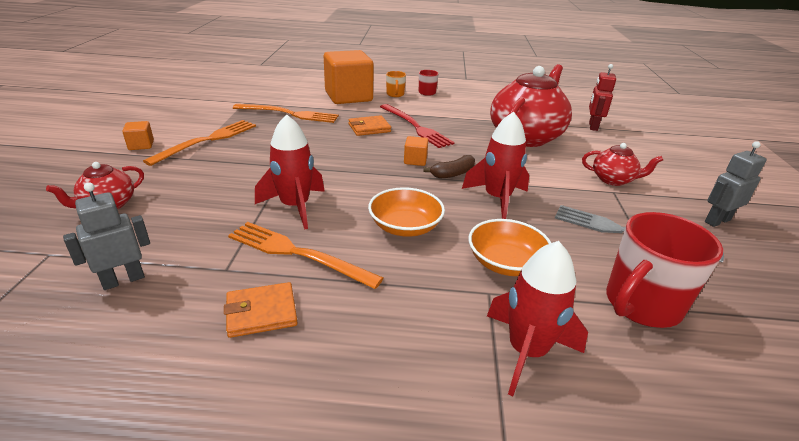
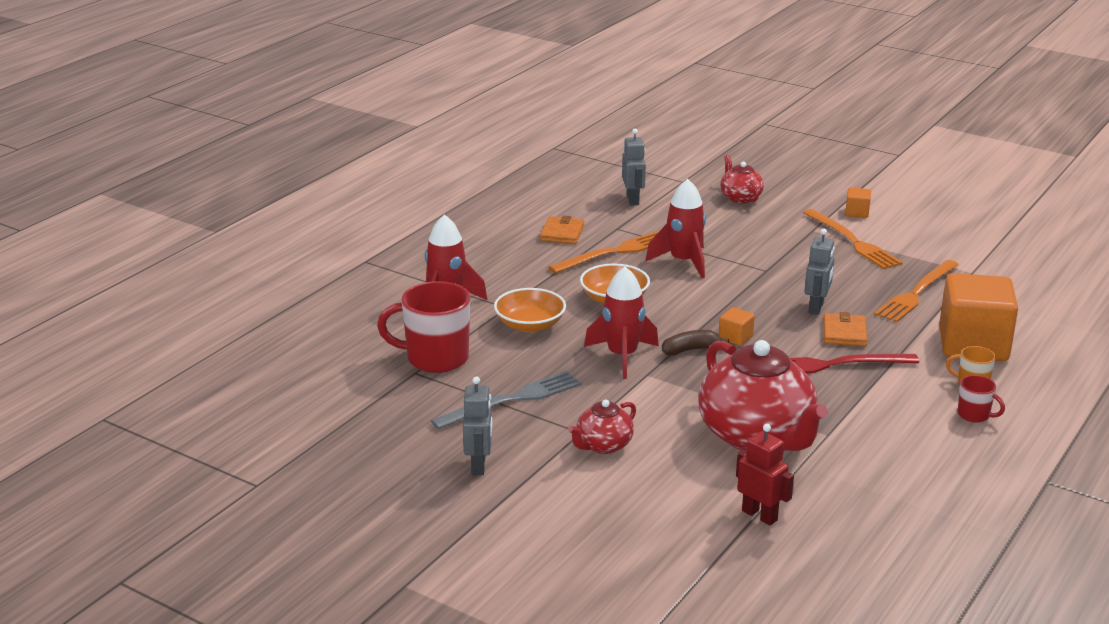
camera: 120 degrees right, 5 degrees down
(339, 140) = (816, 307): none -> grey robot
(453, 174) = (690, 350): brown banana -> brown banana turned 75 degrees clockwise
(641, 305) = (435, 358): red mug -> red mug turned 75 degrees counterclockwise

